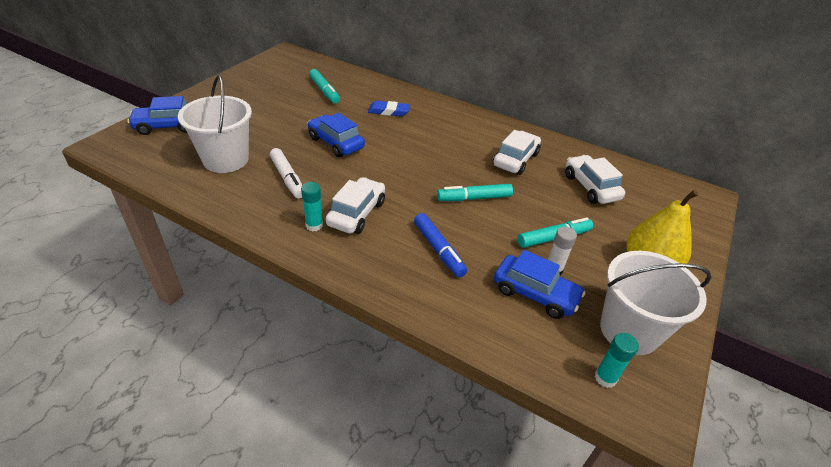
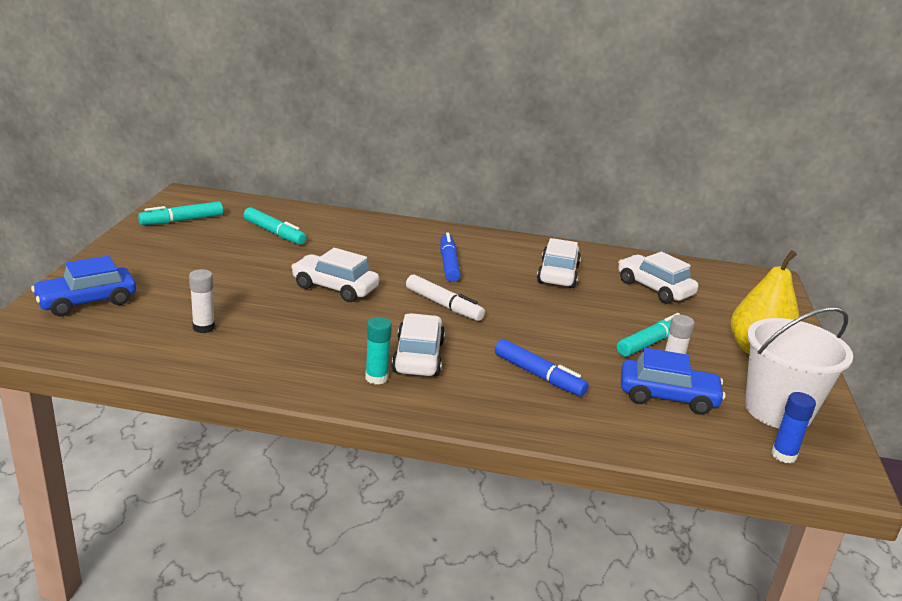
camera: 20 degrees left, 15 degrees down
(226, 160) = (204, 327): white bucket -> white glue stick
(287, 178) = (303, 334): white marker -> white marker (443, 305)
(336, 143) = (335, 288): blue car -> white car
(388, 111) = (374, 245): blue eraser -> none
(433, 136) = (448, 264): none -> blue marker
(474, 198) = (540, 319): turquoise marker -> turquoise marker (182, 220)
(605, 378) = (783, 455): turquoise glue stick -> blue glue stick

